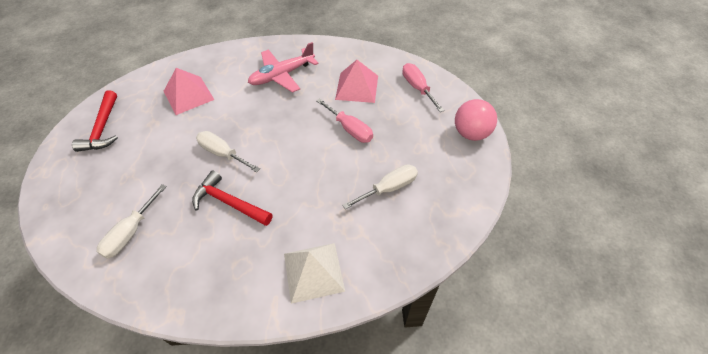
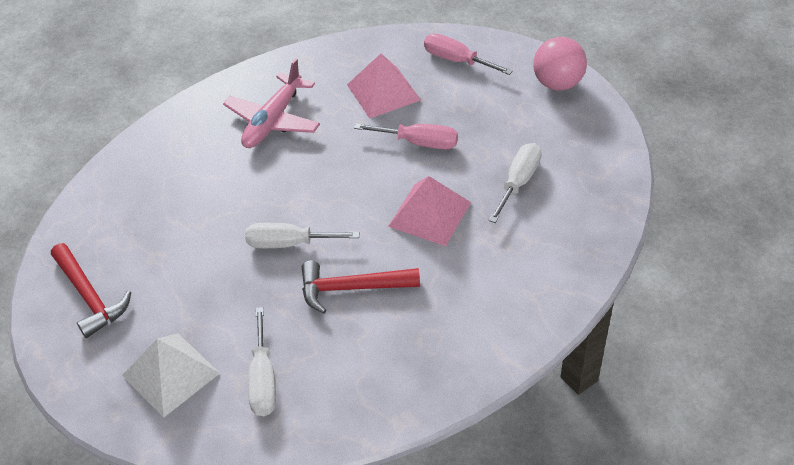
camera: 30 degrees left, 5 degrees down
(188, 95) = (169, 201): pink pyramid -> pink pyramid (430, 214)
(313, 272) = (512, 301): white pyramid -> white pyramid (171, 374)

